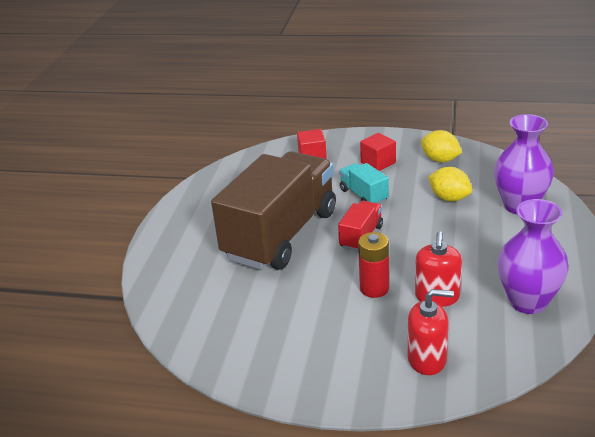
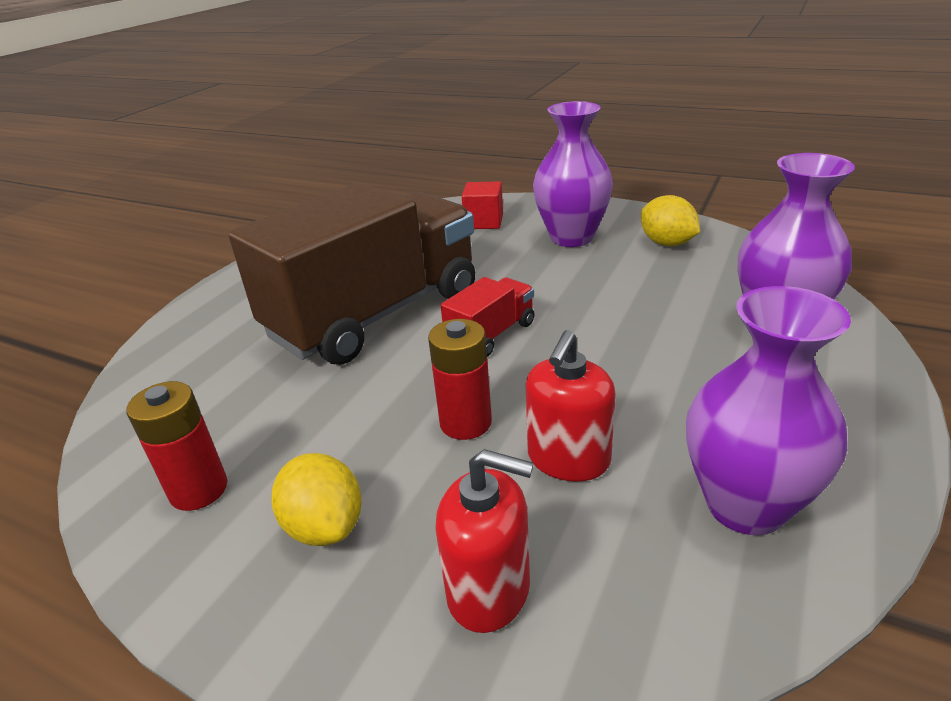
camera: 15 degrees right, 0 degrees up
(249, 348) = (199, 490): none -> red battery
(364, 195) = (528, 277): turquoise truck -> none
(378, 163) = (571, 237): red cube -> purple vase
(449, 198) = (659, 297): yellow lemon -> yellow lemon (325, 526)

